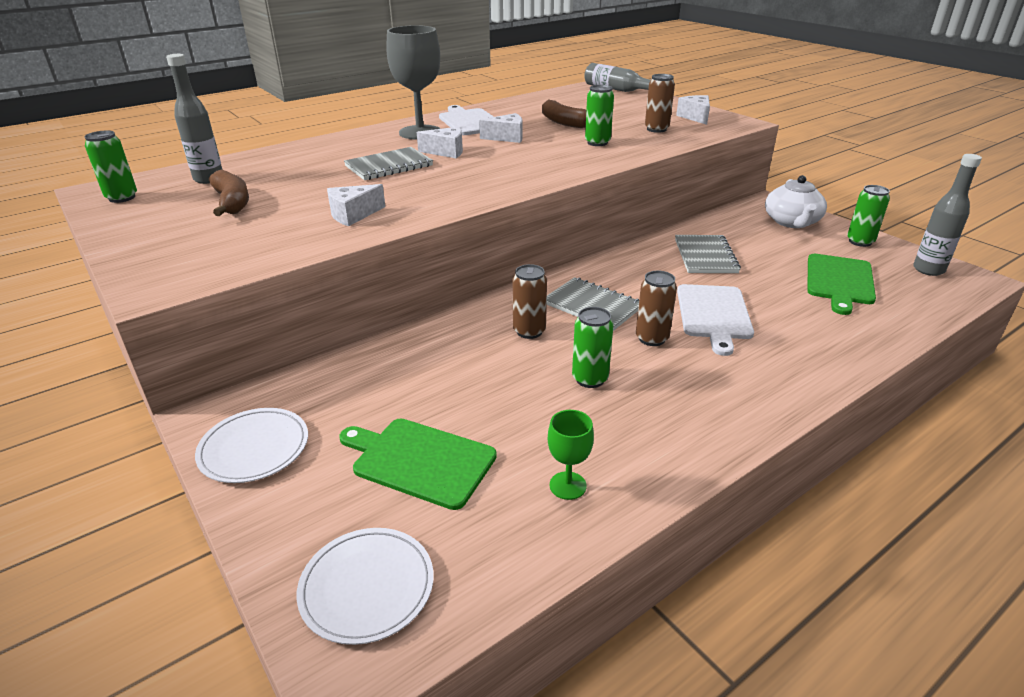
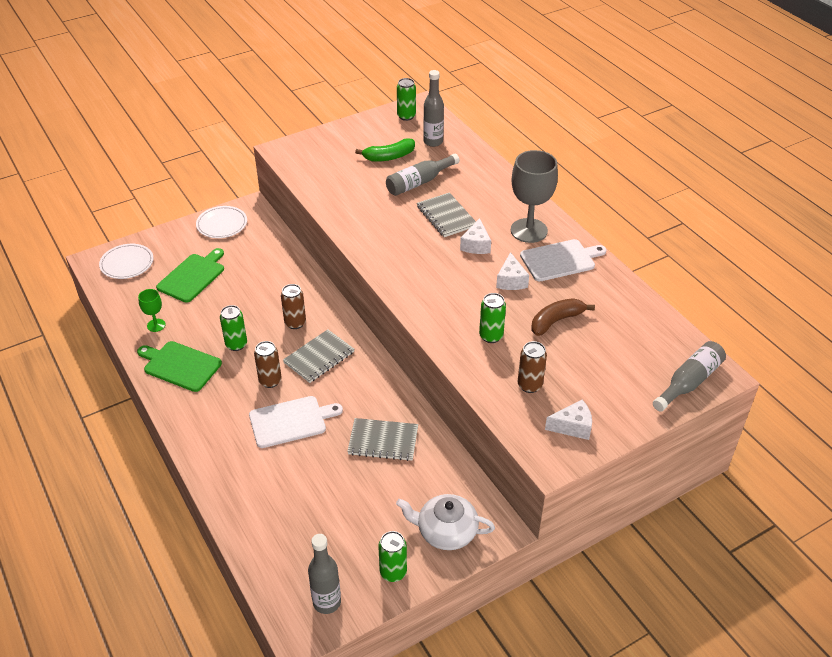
camera: 95 degrees right, 10 degrees up
(232, 203) = (389, 157): brown banana -> green banana
(308, 182) = (419, 182): none -> grey bottle
(353, 215) = (358, 205): white cheese -> none
(713, 314) = (291, 421): white cutting board -> white cutting board turned 150 degrees clockwise
(839, 281) = (321, 521): green cutting board -> green cutting board (180, 365)

